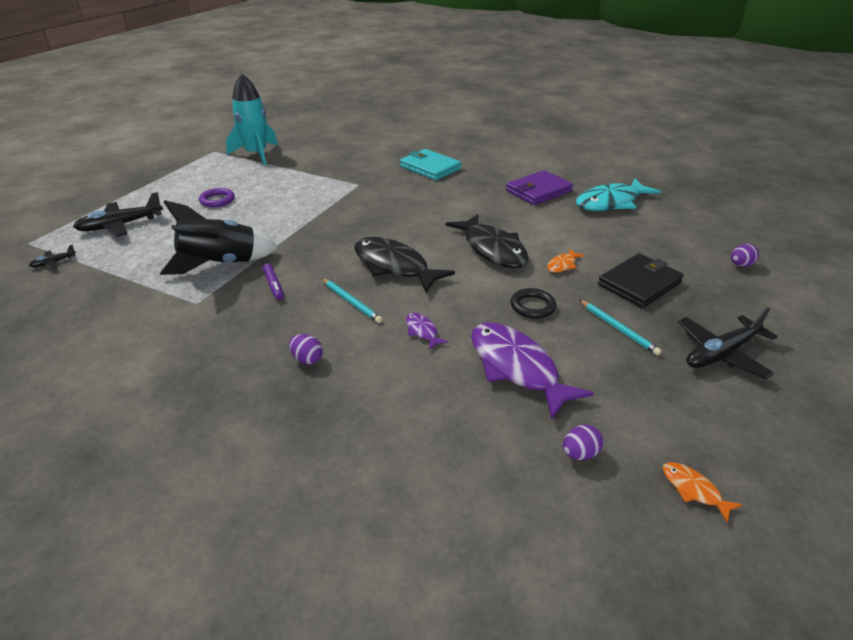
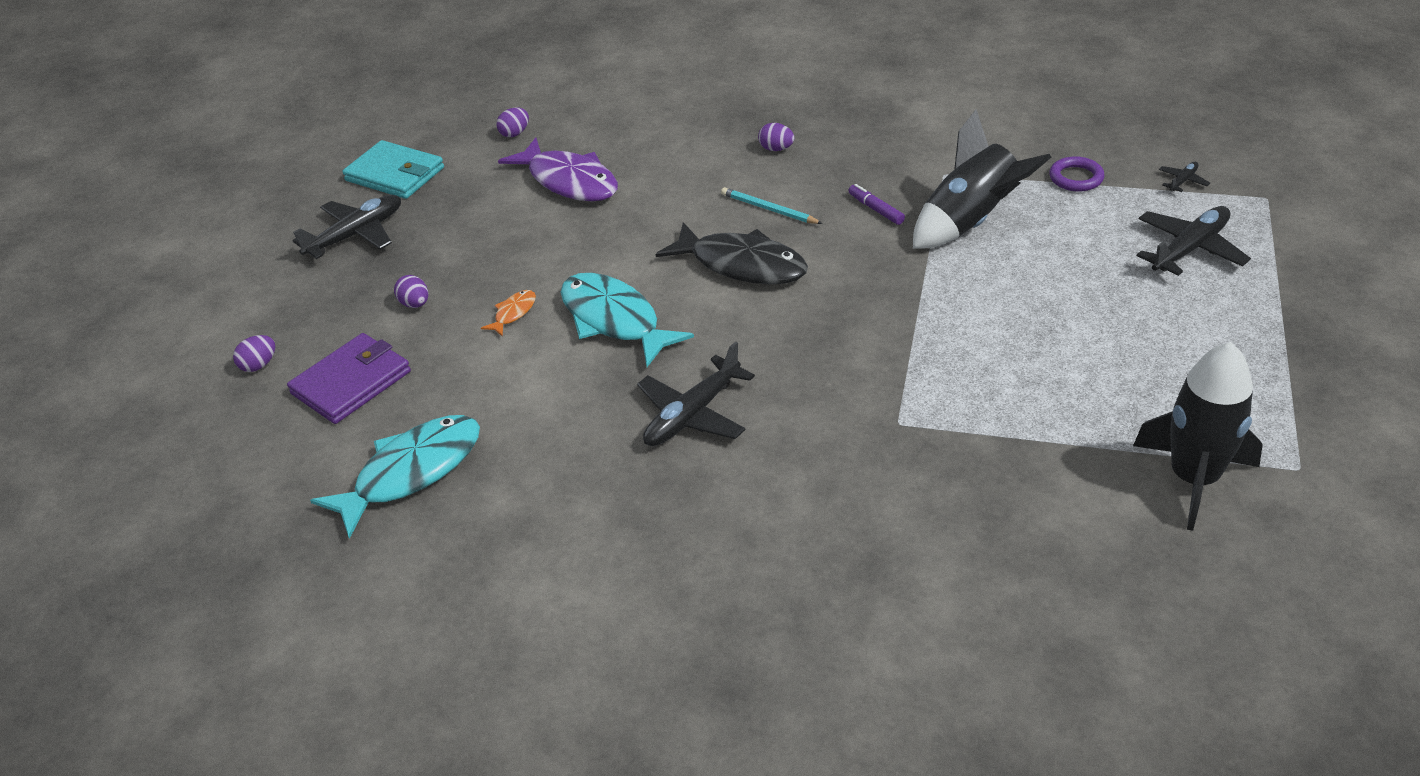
camera: 170 degrees right, 5 degrees up
(217, 200) = (1110, 328): purple ring -> purple ring (1076, 178)
(256, 154) = (1193, 478): turquoise rocket -> black rocket
(422, 331) = (673, 195): purple fish -> none
(430, 167) = (783, 513): turquoise wallet -> turquoise wallet (395, 174)
(458, 201) = (693, 414): none -> black plane
(492, 249) = (614, 320): black fish -> turquoise fish
(532, 306) = (554, 246): black ring -> none
(538, 191) = (546, 479): purple wallet -> purple wallet (351, 382)
(618, 328) = (458, 240): turquoise pencil -> none
(639, 284) = (415, 304): black wallet -> purple egg
(693, 490) = (433, 130): orange fish -> none

